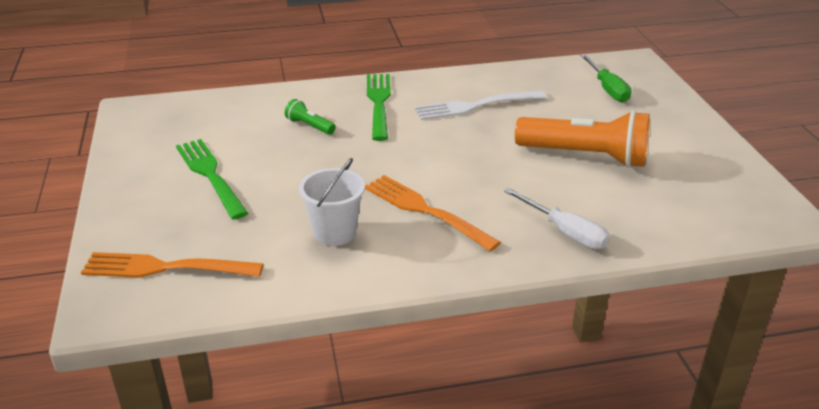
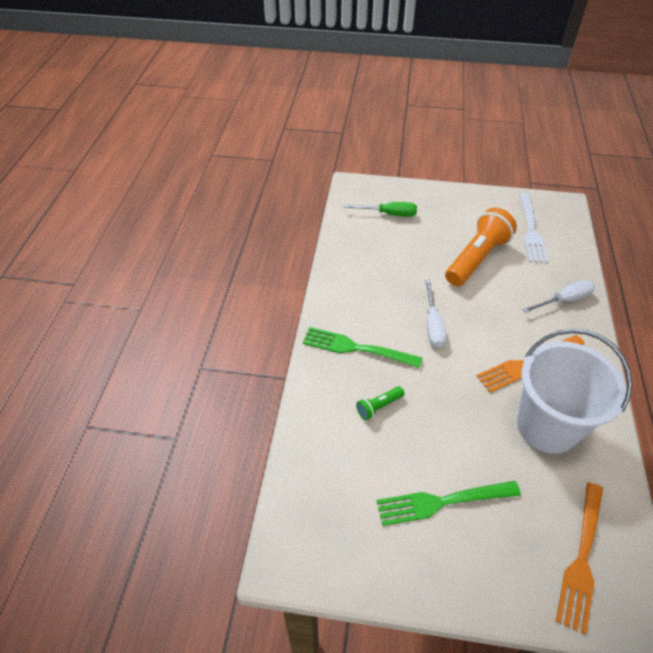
camera: 70 degrees left, 15 degrees up
(335, 232) = (547, 426): white bucket -> white bucket, size x1.82
(443, 141) = (433, 325): none -> white screwdriver
(476, 106) = (385, 290): white fork -> white fork (531, 230)

